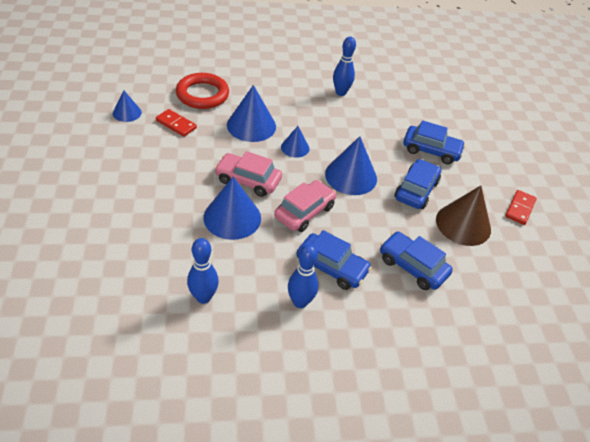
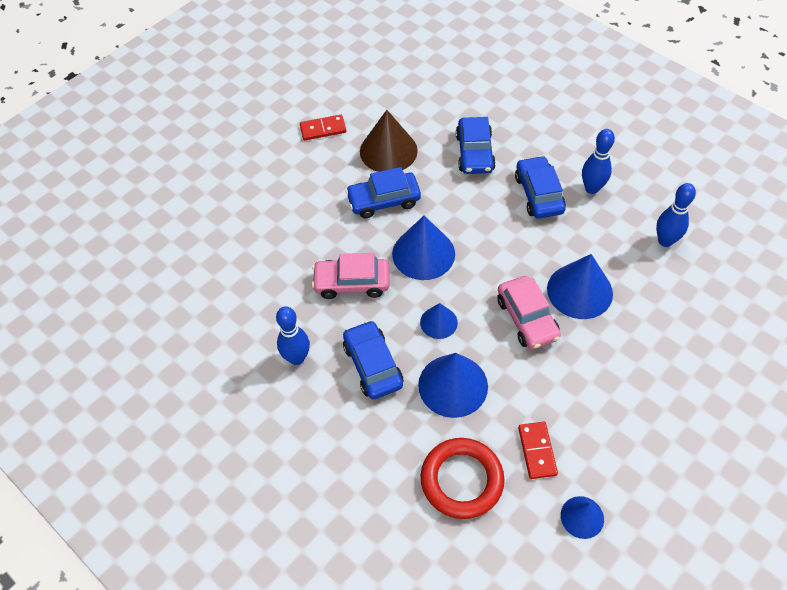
camera: 125 degrees left, 10 degrees up
(304, 212) = (508, 251): pink car -> pink car (352, 283)
(431, 150) = (311, 224): blue car -> blue car (373, 365)

